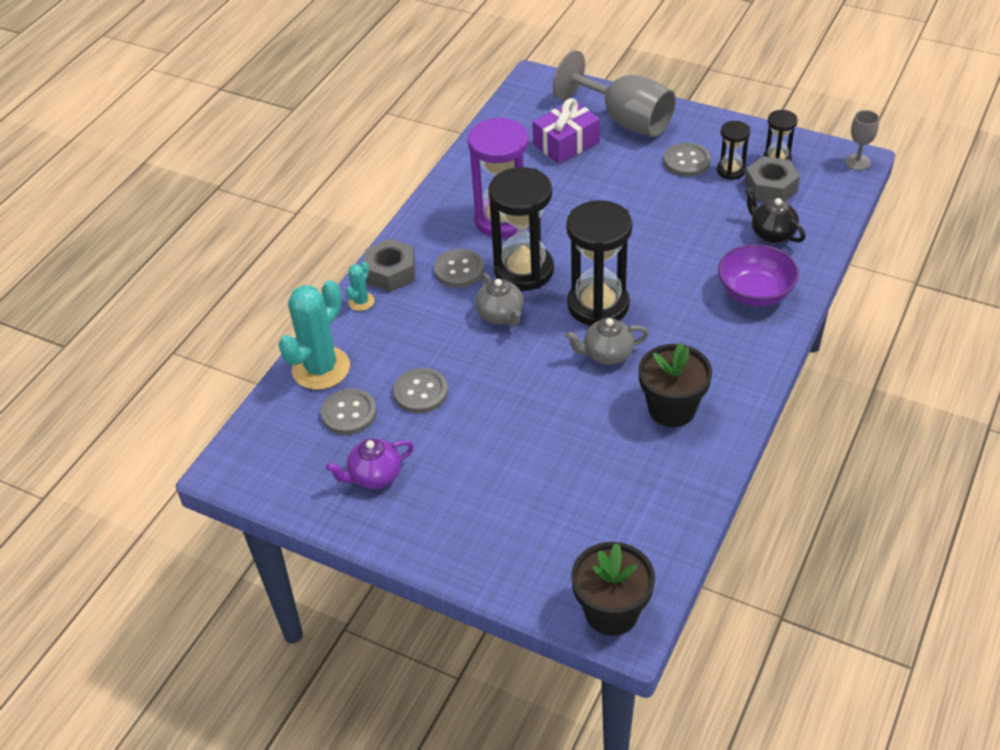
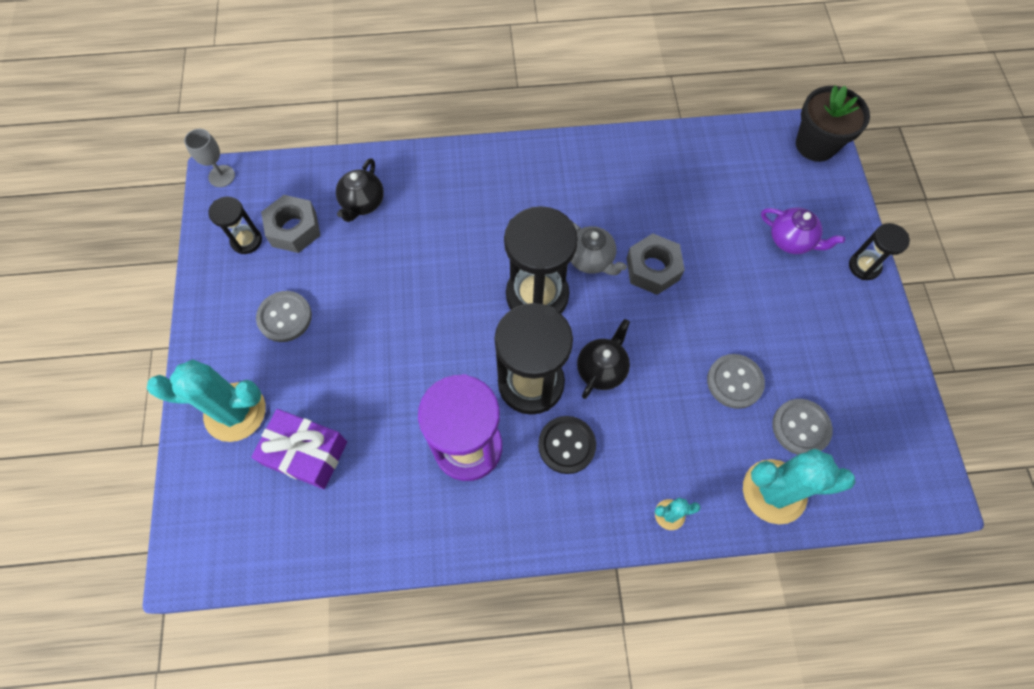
camera: 125 degrees left, 20 degrees up
(374, 476) = (841, 361): purple teapot -> purple teapot (791, 240)
(391, 272) = (612, 513): grey nut -> grey nut (652, 269)
(459, 270) = (566, 445): grey button -> black button
(501, 315) = (601, 369): grey teapot -> black teapot
(625, 120) = (235, 412): grey goblet -> turquoise cactus
(672, 409) = (616, 188): black flower pot -> none
(731, 171) = (282, 272): black hourglass -> black hourglass (864, 266)
(755, 292) = (448, 186): purple bowl -> none

